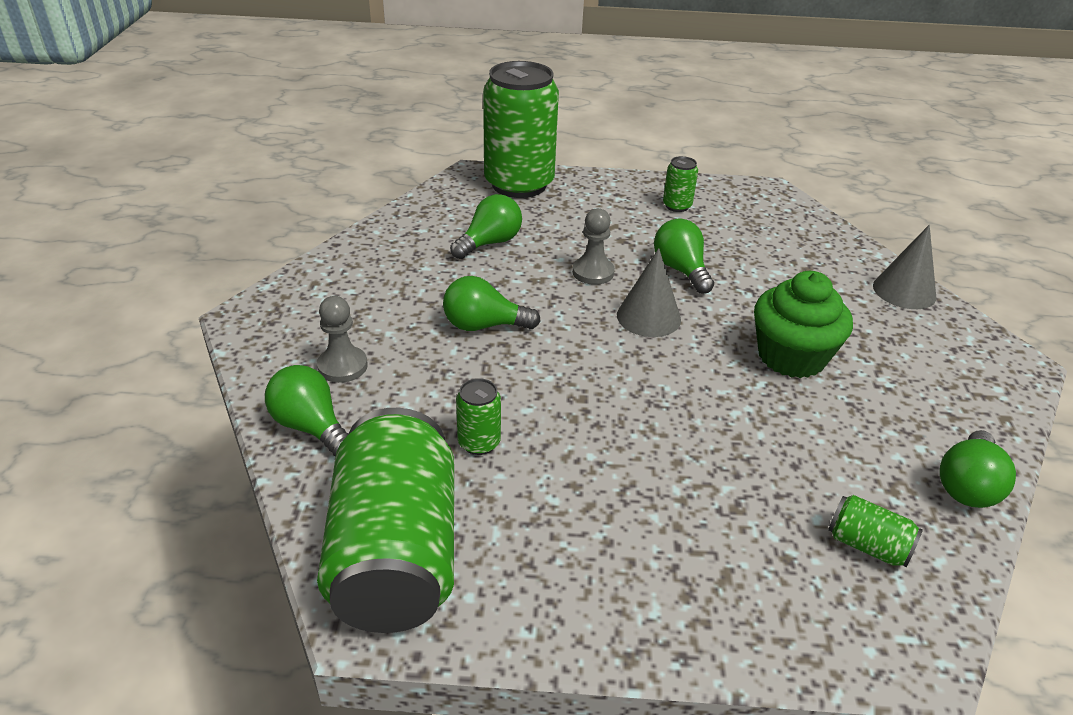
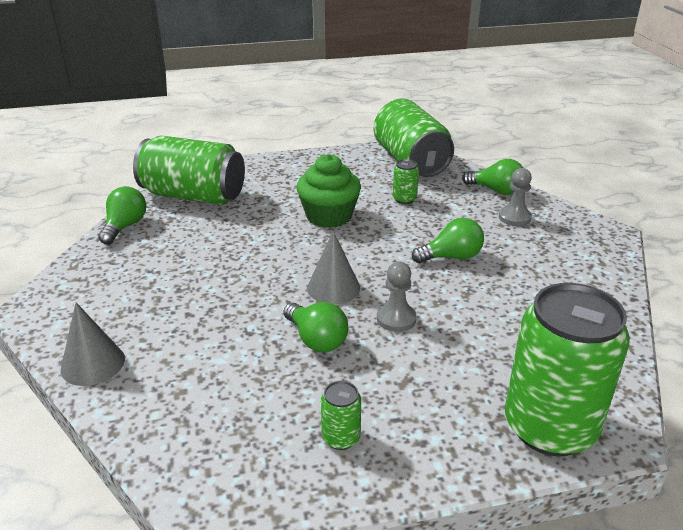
camera: 165 degrees right, 5 degrees down
(489, 243) = (508, 330): green light bulb -> none
(791, 356) = (218, 279): green cupcake -> green cupcake (329, 216)
(867, 545) = (193, 196): green can -> green can, size x2.43

